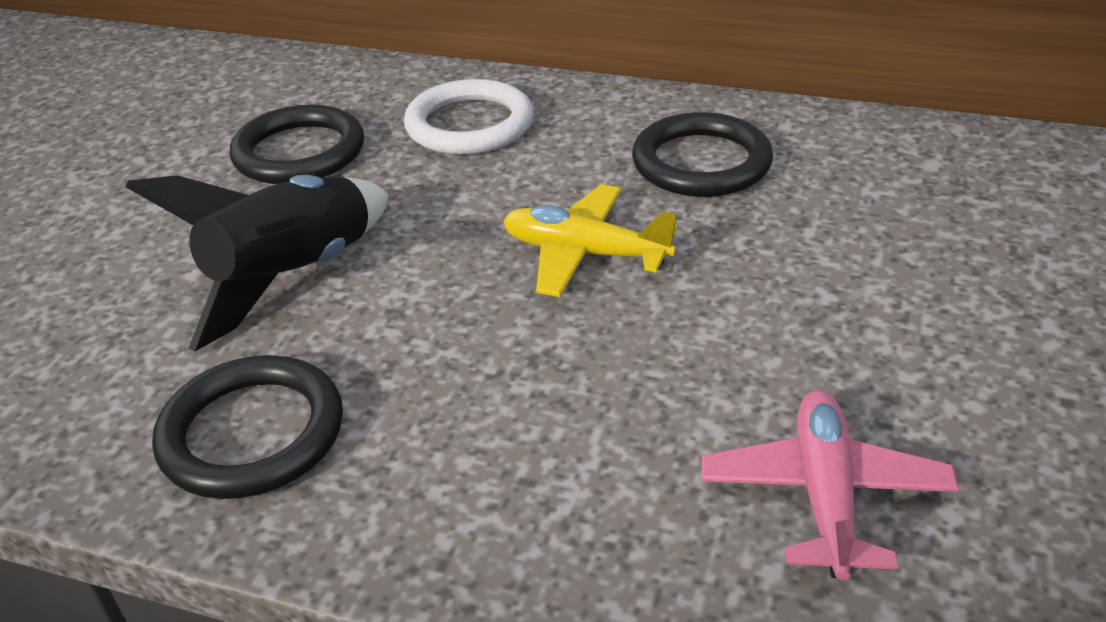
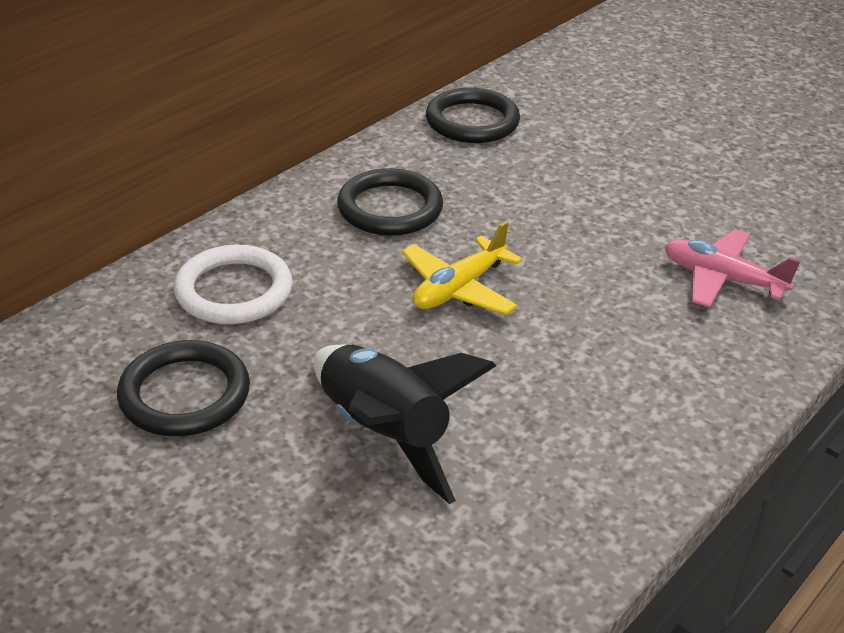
camera: 70 degrees left, 0 degrees up
(252, 433) = (560, 489): black ring -> black ring (472, 121)

